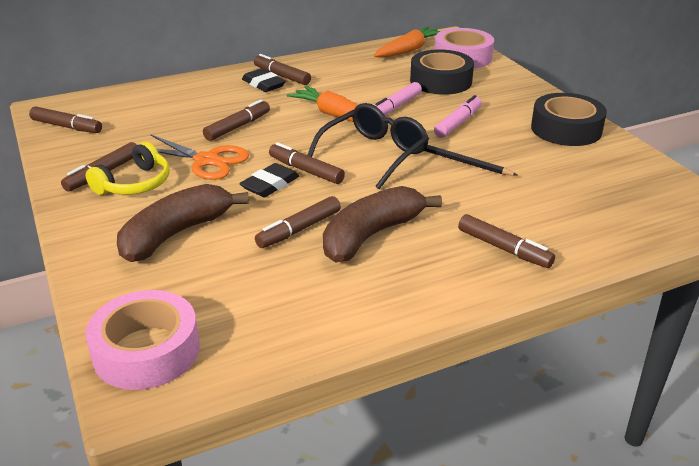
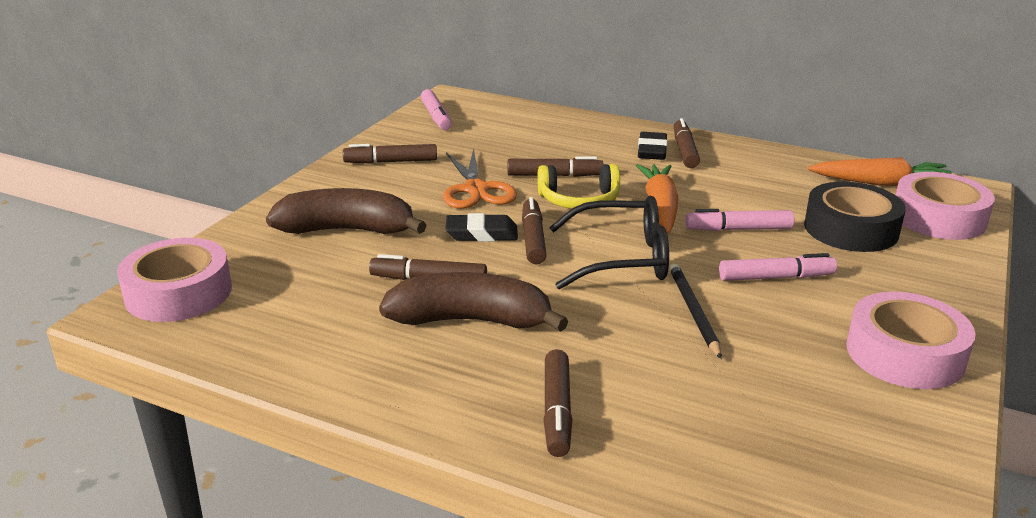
camera: 50 degrees right, 5 degrees down
(67, 127) = (436, 117): brown marker -> pink marker
(135, 184) = (395, 180): yellow headphones -> yellow headphones (579, 200)
(566, 129) = (905, 354): black tape -> pink tape

